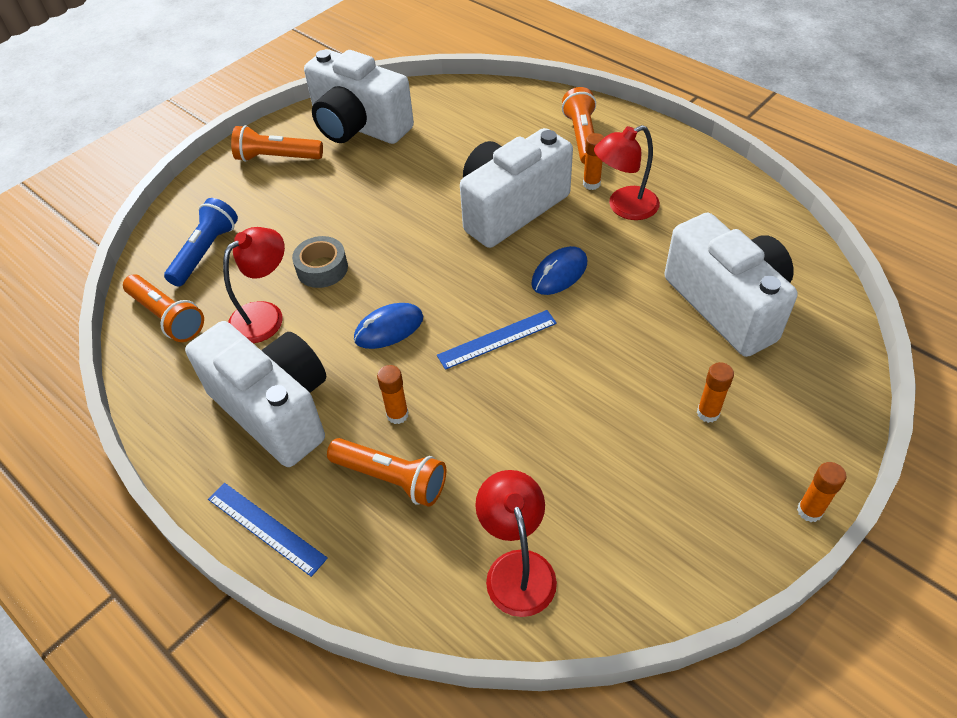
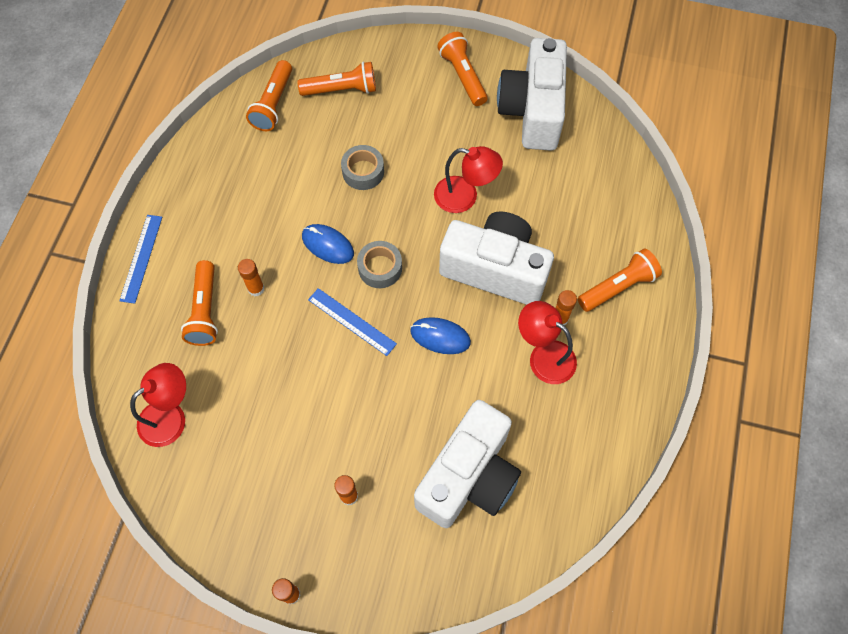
camera: 60 degrees right, 15 degrees up
(206, 252) = (342, 90): blue flashlight -> orange flashlight
(265, 315) = (303, 161): red lamp -> red lamp (465, 197)
(275, 409) = (228, 213): white camera -> none
(448, 294) = (380, 268): none -> grey tape

